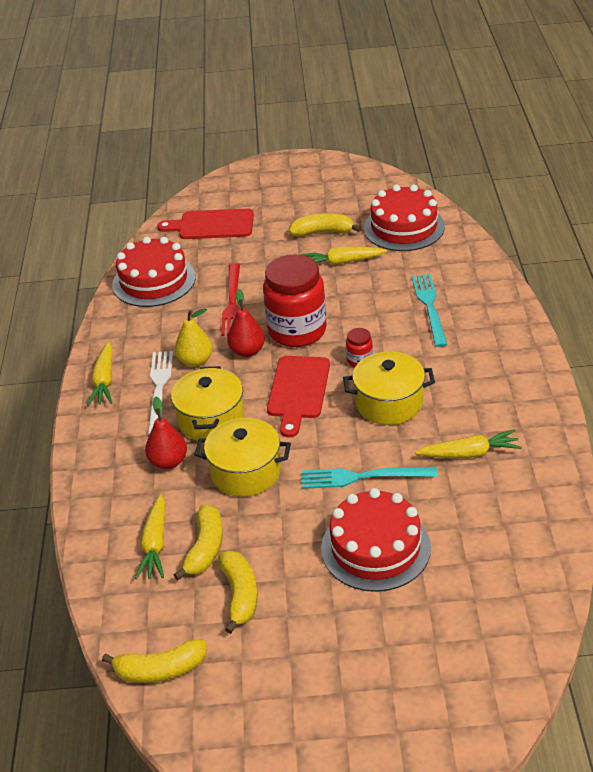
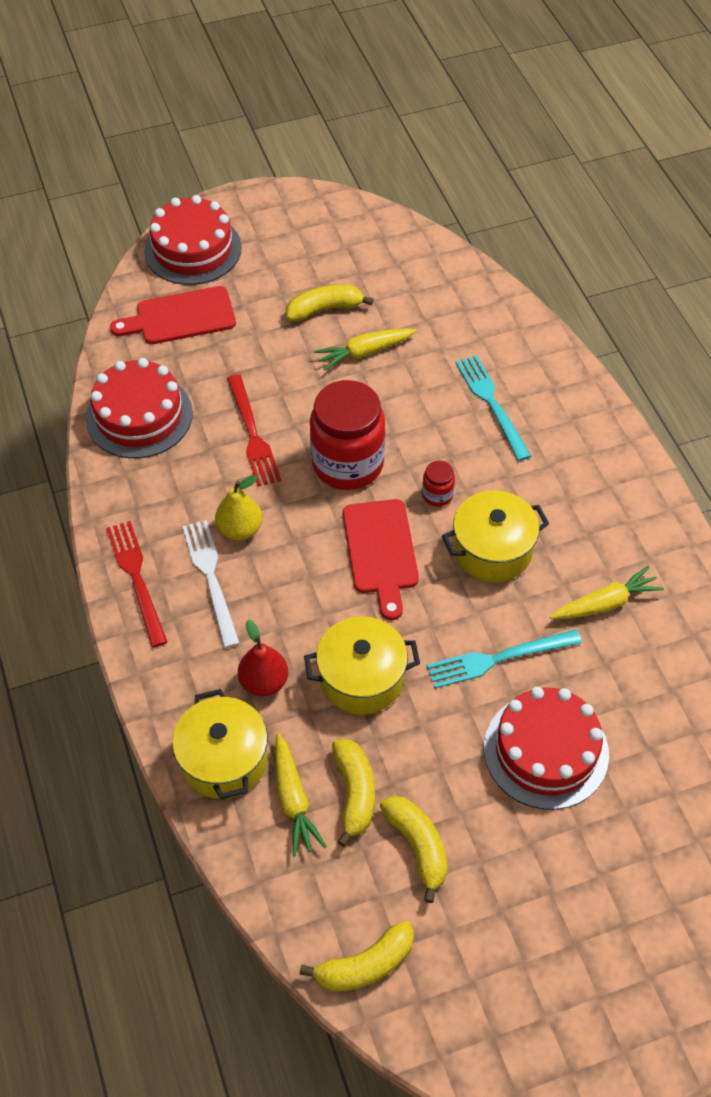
camera: 20 degrees left, 15 degrees up
(104, 381) = (137, 579): yellow carrot -> red fork
(211, 419) = (292, 612): yellow pot -> yellow pot (224, 760)
(247, 351) = (298, 504): red pear -> none
(404, 227) = (420, 288): red cake -> red cake (193, 249)

